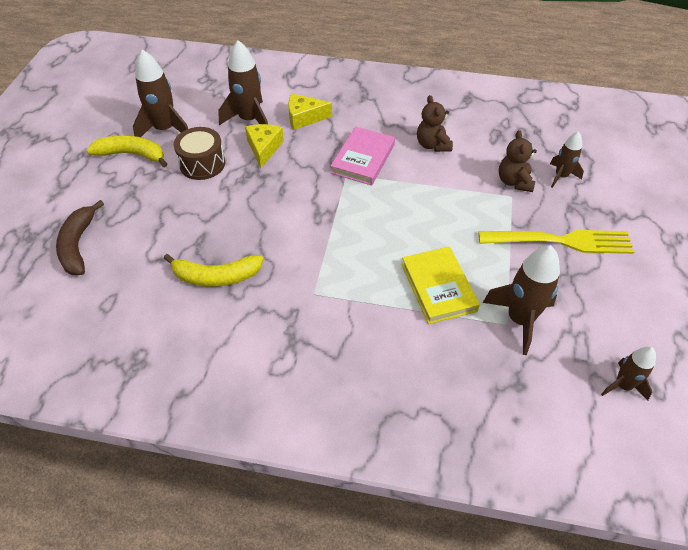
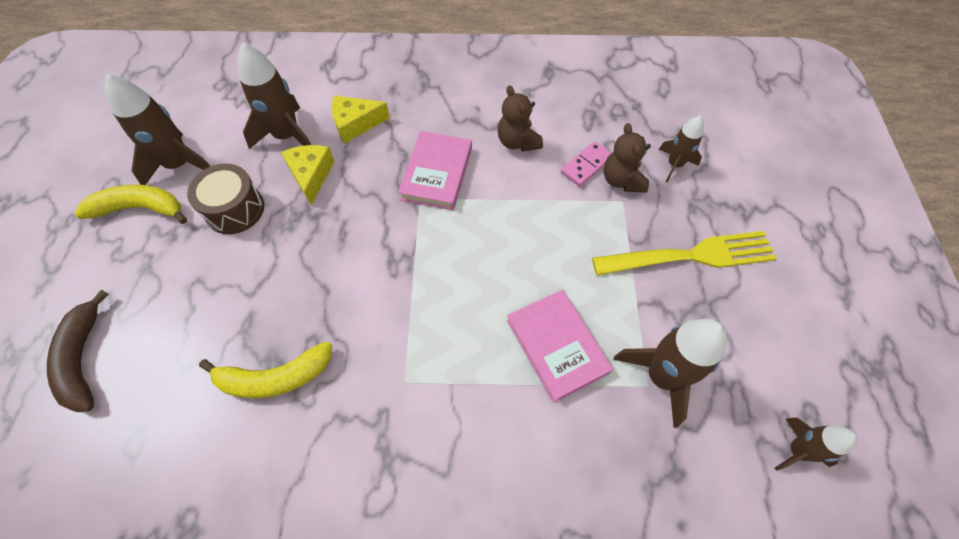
camera: 10 degrees left, 10 degrees up
(438, 287) = (557, 346): yellow book -> pink book
(486, 168) = (586, 165): none -> pink domino

